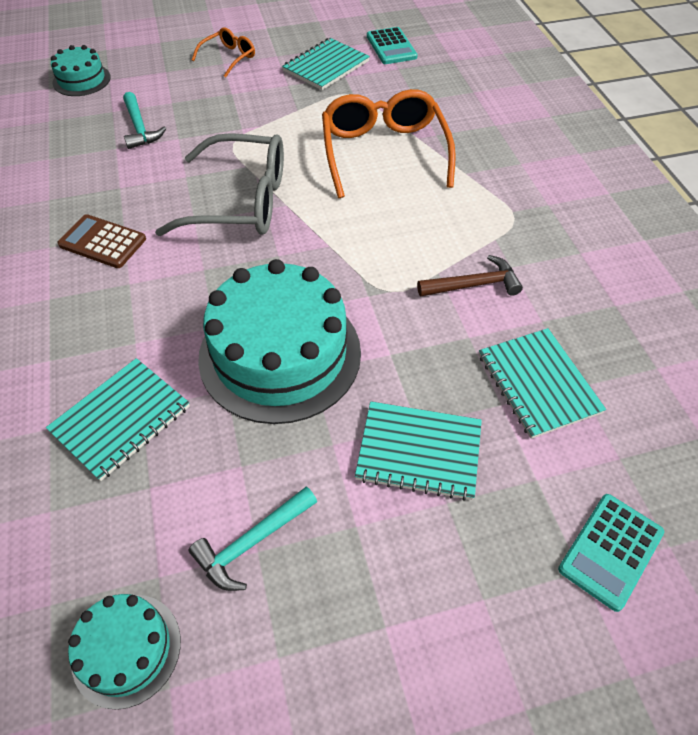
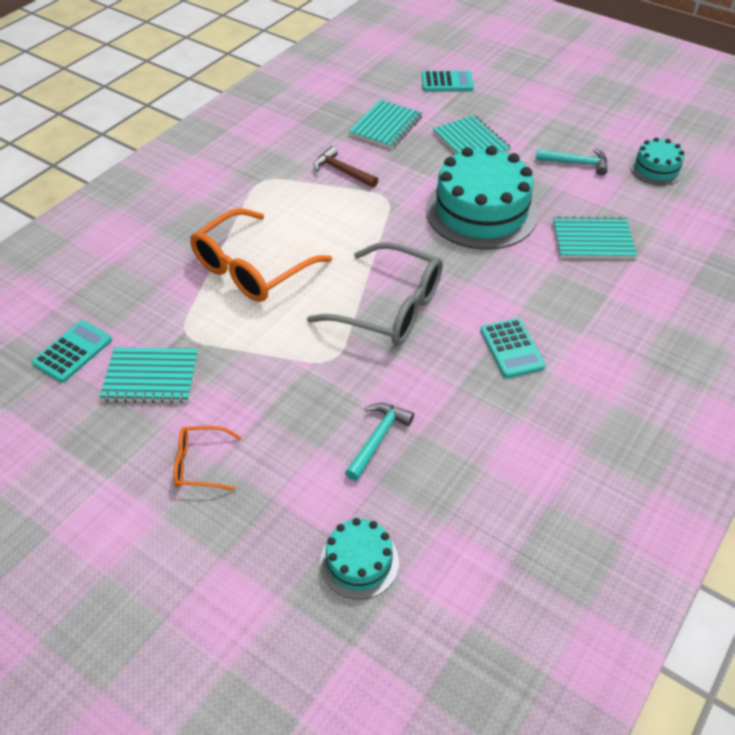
camera: 130 degrees left, 5 degrees down
(102, 242) = (511, 348): brown calculator -> turquoise calculator
(241, 201) = (389, 308): grey glasses -> grey glasses turned 150 degrees clockwise

